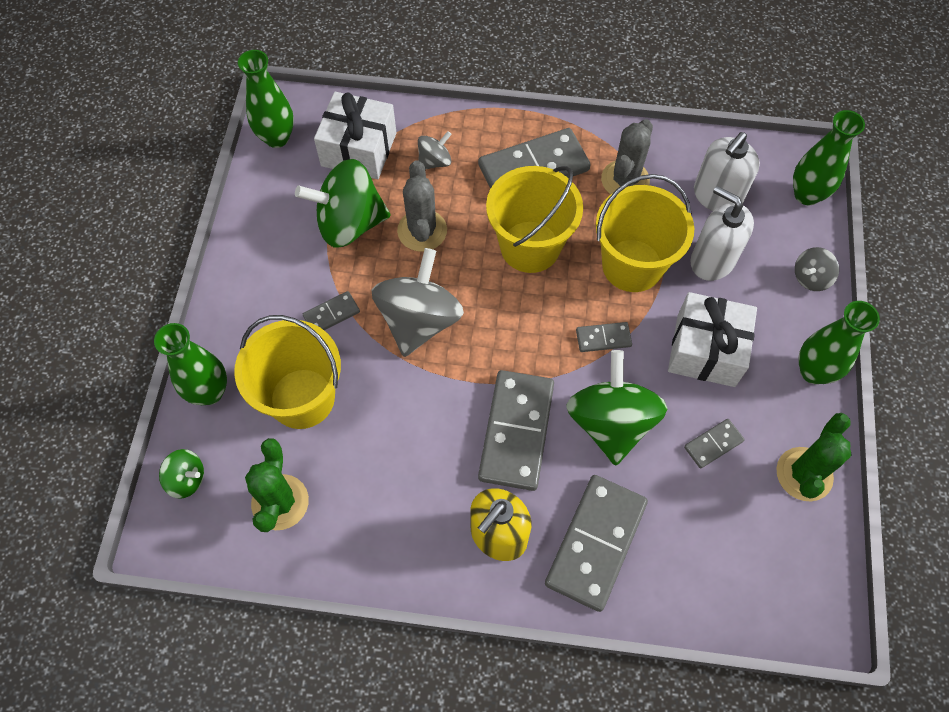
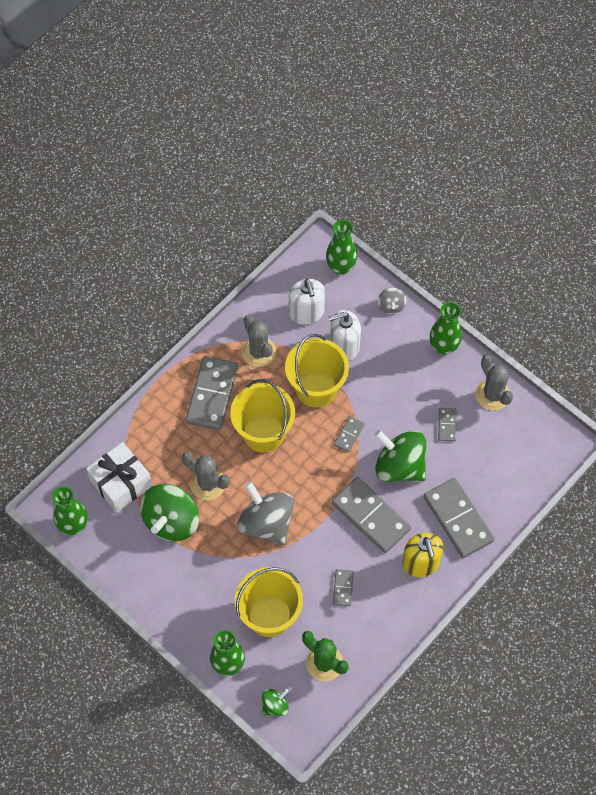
camera: 55 degrees left, 0 degrees up
(331, 314) = (226, 568): grey domino -> grey domino (343, 588)
(434, 161) = (164, 446): grey spinning top -> none
(705, 350) = (393, 389): white gift -> none
(804, 474) = (492, 395): green cactus -> grey cactus

